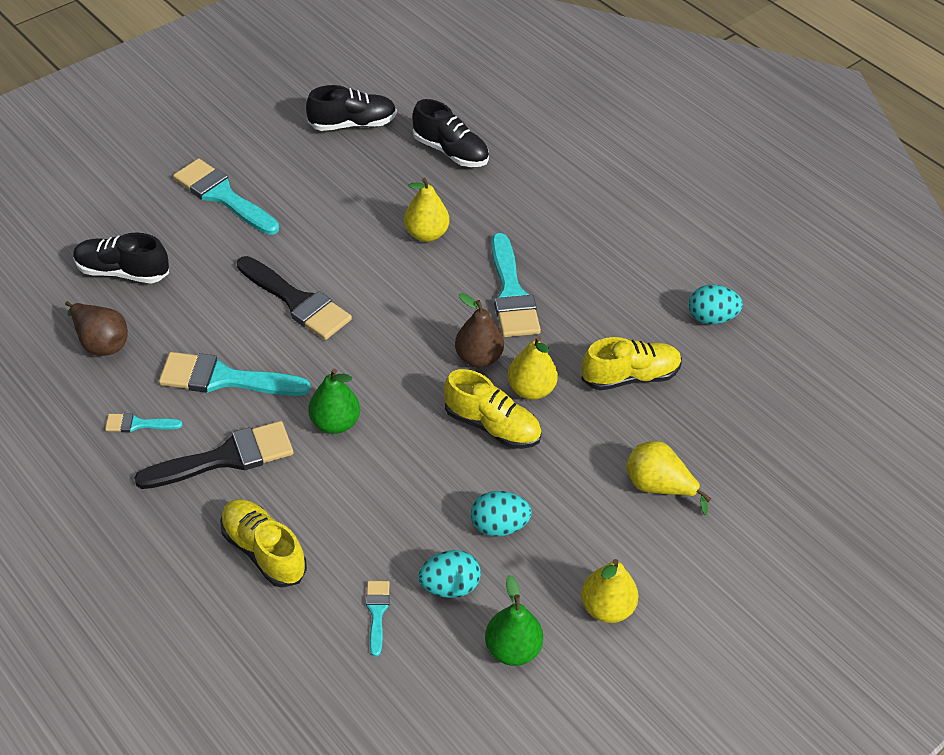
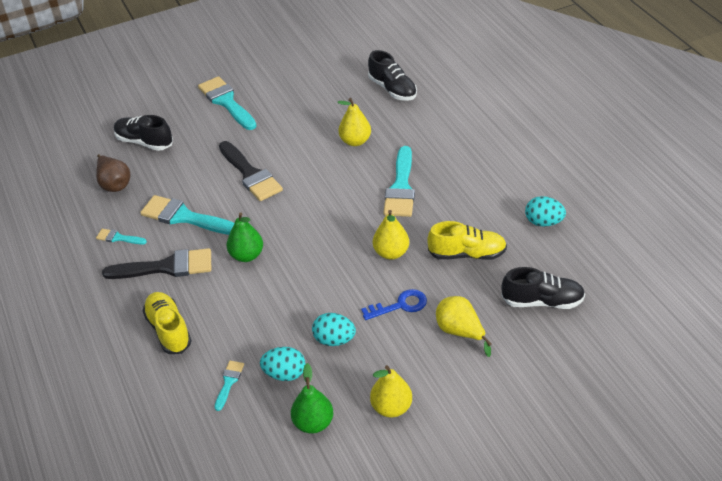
camera: 20 degrees right, 5 degrees down
(353, 124) = (331, 65): black shoe -> black shoe (542, 301)
(478, 357) = (361, 227): brown pear -> none
(492, 426) = (354, 273): yellow shoe -> none
(568, 462) = (400, 305): none -> blue key

